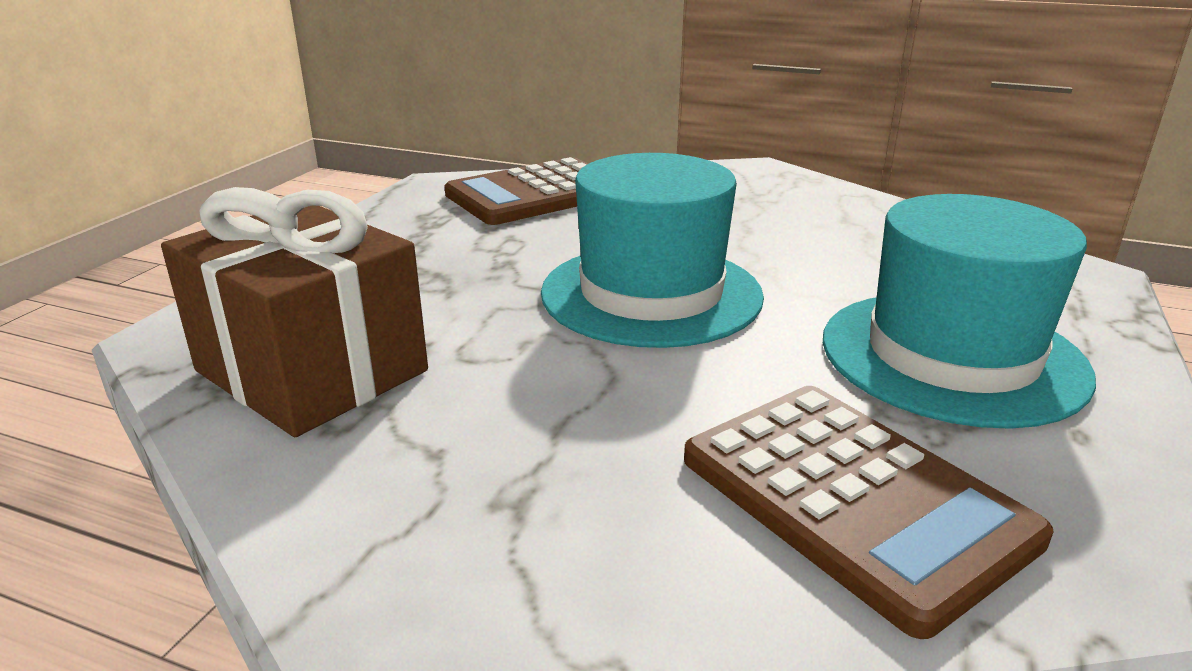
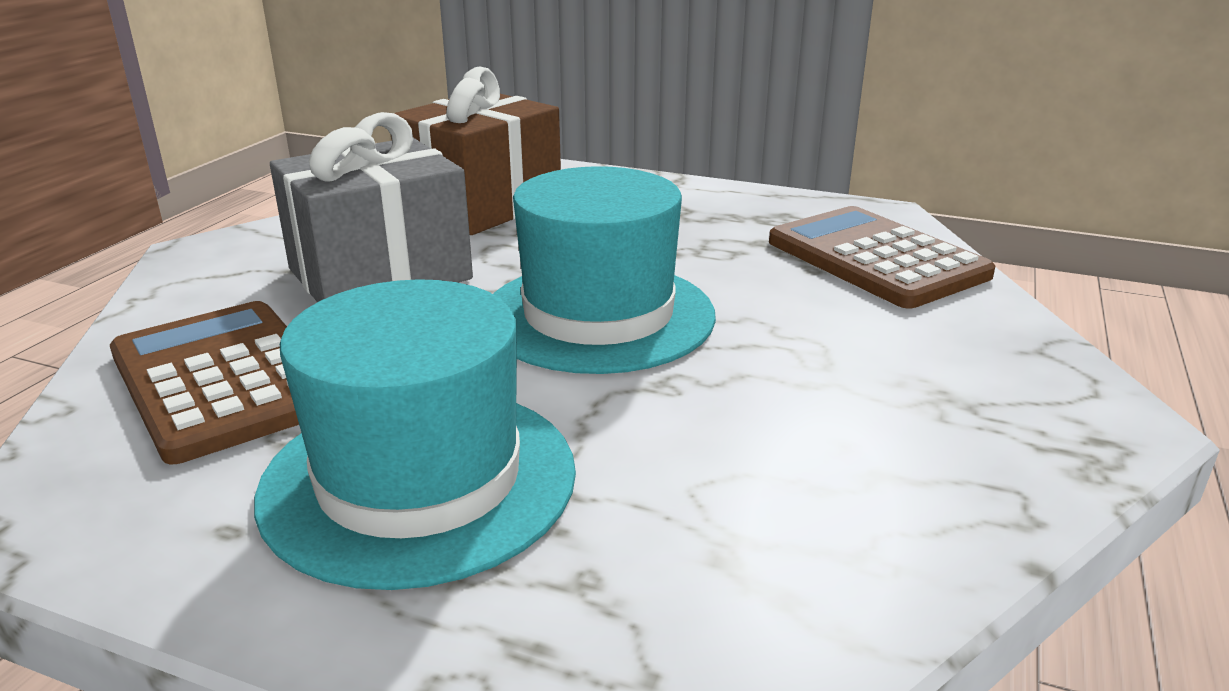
camera: 90 degrees right, 0 degrees up
(545, 425) = (380, 274): none -> grey gift
(853, 498) = (223, 380): brown calculator -> brown calculator turned 90 degrees clockwise

